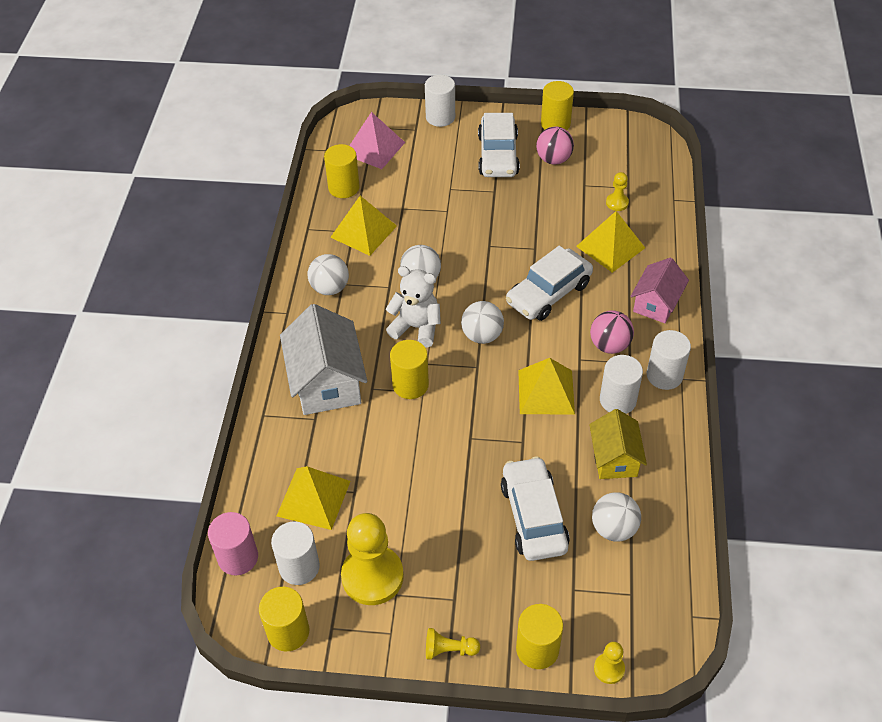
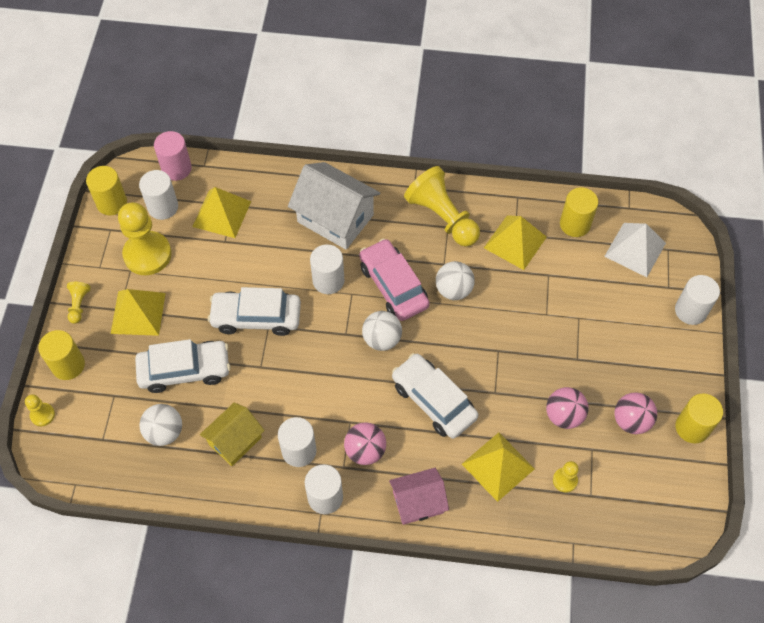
camera: 90 degrees right, 10 degrees up
(326, 382) = (335, 218): white house -> white house turned 45 degrees clockwise
(330, 288) = (442, 217): white ball -> yellow pawn
(374, 148) = (635, 249): pink pyramid -> white pyramid
(410, 385) = (328, 280): yellow cylinder -> white cylinder
(416, 327) = (393, 286): white teddy bear -> pink car
(498, 155) = (633, 365): white car -> white car (256, 317)
(546, 392) = (313, 389): yellow pyramid -> yellow pyramid (138, 313)
(553, 201) = (564, 415): none -> pink ball
(614, 458) = (235, 441): yellow house -> yellow house turned 45 degrees counterclockwise
(656, 303) = (418, 502): pink house -> pink house turned 45 degrees counterclockwise

